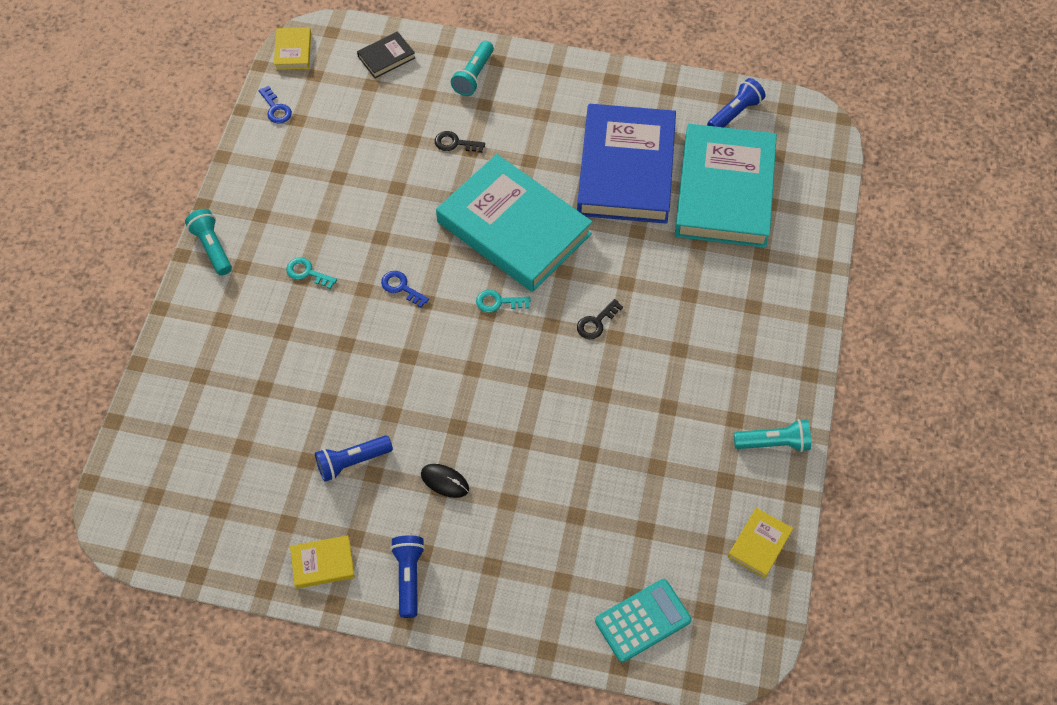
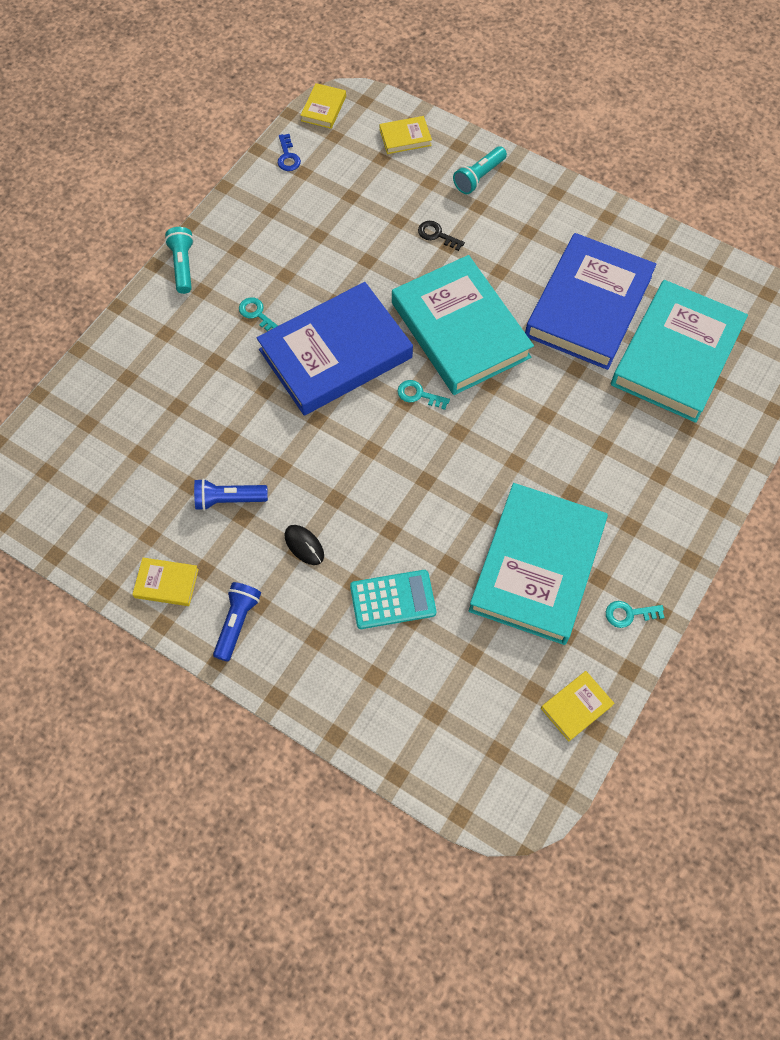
camera: 20 degrees right, 5 degrees up
(386, 57) = (405, 137): black book -> yellow book
(401, 287) = (335, 353): blue key -> blue book
(596, 322) = (502, 443): black key -> none
(643, 620) = (435, 740): turquoise calculator -> turquoise calculator (393, 600)
(673, 427) = (536, 566): none -> turquoise book
(735, 113) = (716, 284): blue flashlight -> none
(774, 443) = (629, 614): turquoise flashlight -> turquoise key

